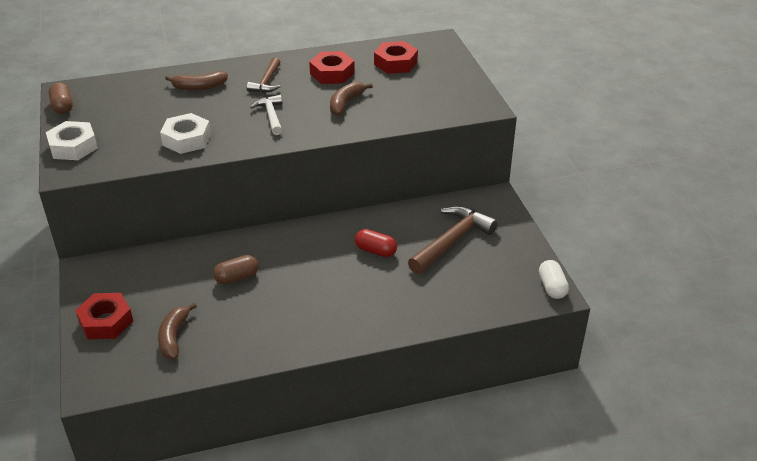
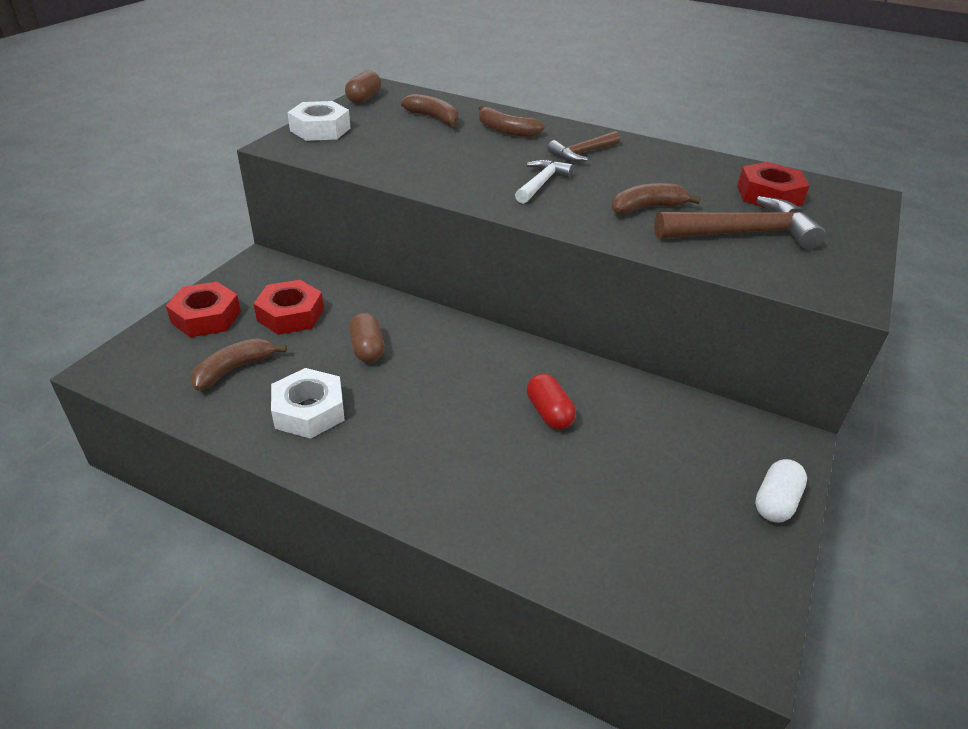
camera: 40 degrees right, 0 degrees up
(138, 100) = (433, 118): none -> brown banana
(186, 139) = (424, 166): white nut -> white nut (309, 411)
(237, 278) = (367, 349): brown capsule -> brown capsule turned 60 degrees clockwise
(332, 73) = (670, 174): red nut -> red nut (290, 314)
(452, 241) = (664, 461): brown hammer -> brown hammer (743, 233)
(552, 287) = (753, 631): white capsule -> white capsule (775, 502)

